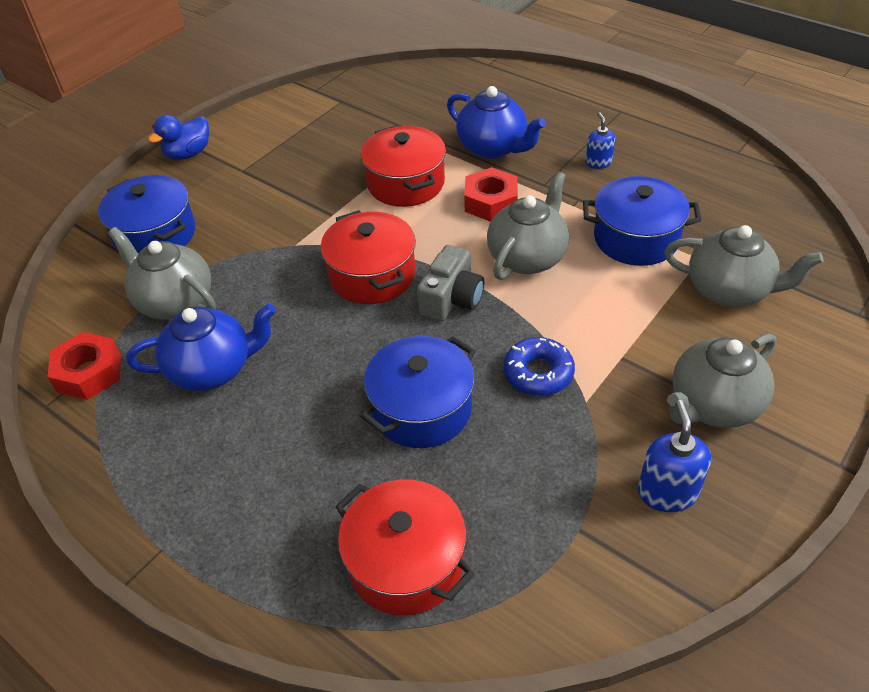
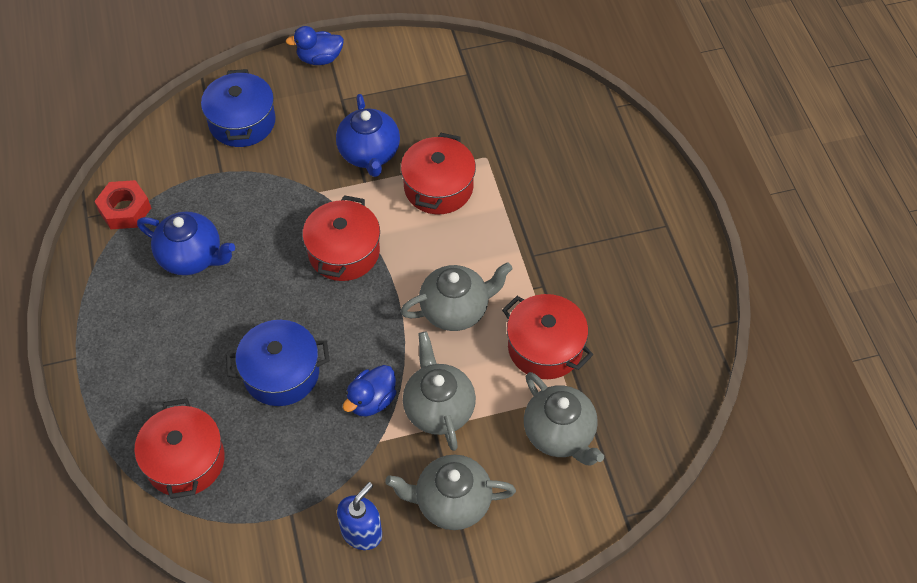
camera: 35 degrees right, 10 degrees up
(174, 301) = (211, 188): grey teapot -> grey teapot (438, 408)
(451, 299) = (374, 307): grey camera -> none
(491, 202) = (479, 245): red nut -> none
(493, 148) = (531, 196): blue teapot -> blue teapot (369, 154)
(538, 373) = (372, 400): blue donut -> blue duck
(598, 162) = (593, 263): blue soap dispenser -> none
(636, 238) = (545, 347): blue pot -> red pot

